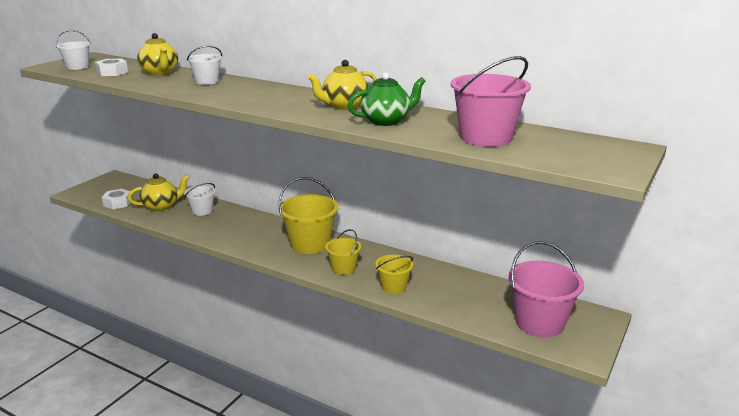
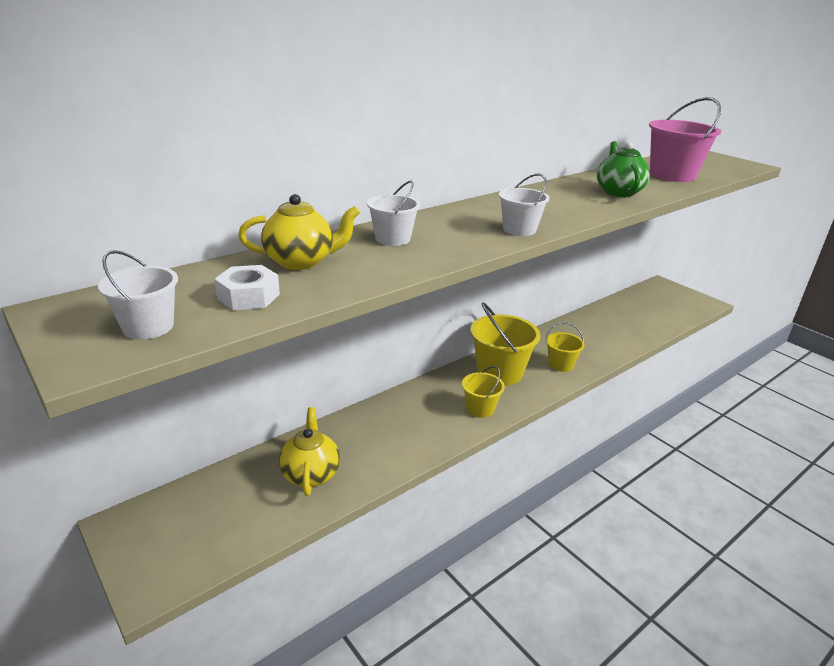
camera: 70 degrees left, 5 degrees up
(118, 203) = (256, 525): white nut -> none
(202, 211) = (357, 436): white bucket -> white bucket (519, 229)
(344, 106) = (559, 197): yellow teapot -> none
(393, 287) = (603, 347): yellow bucket -> yellow bucket (480, 409)
(539, 322) = (667, 305): pink bucket -> none

